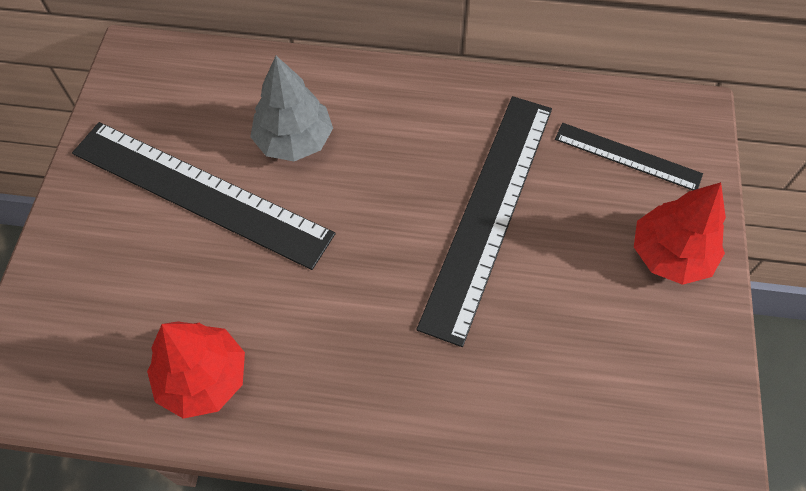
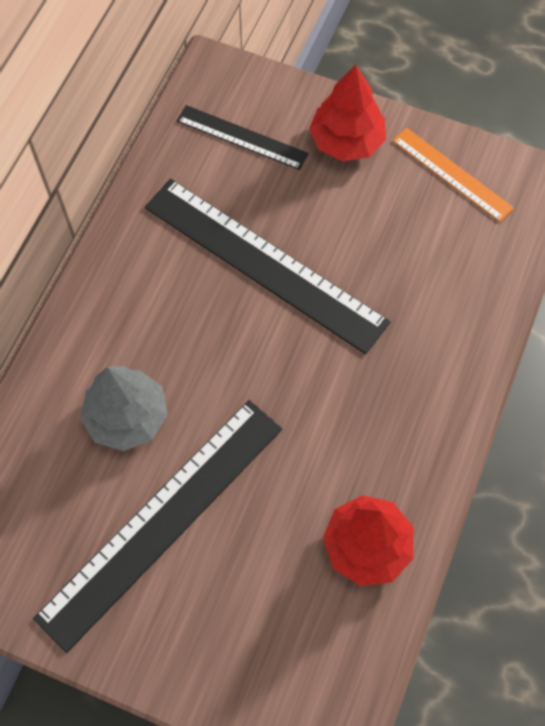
camera: 75 degrees left, 5 degrees up
(627, 156) = (242, 137): black ruler -> black ruler turned 75 degrees clockwise
(679, 376) = (452, 174): none -> orange ruler

